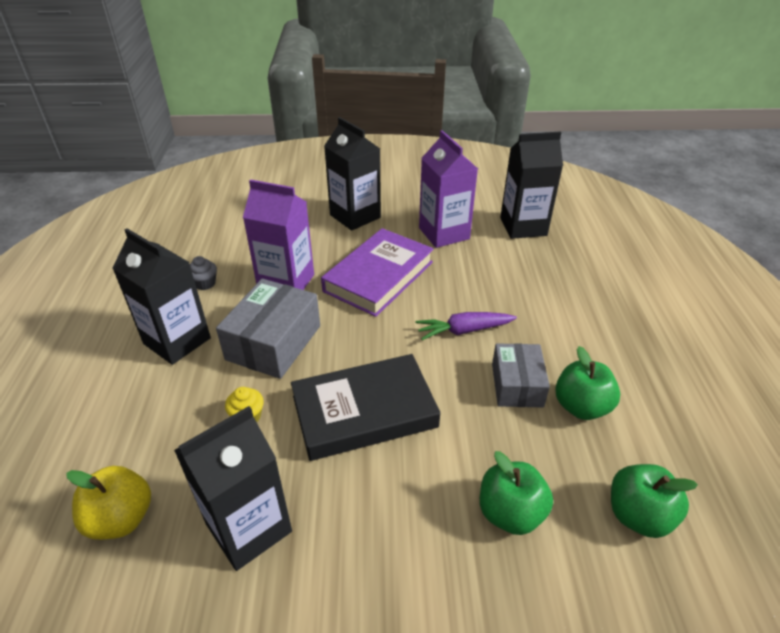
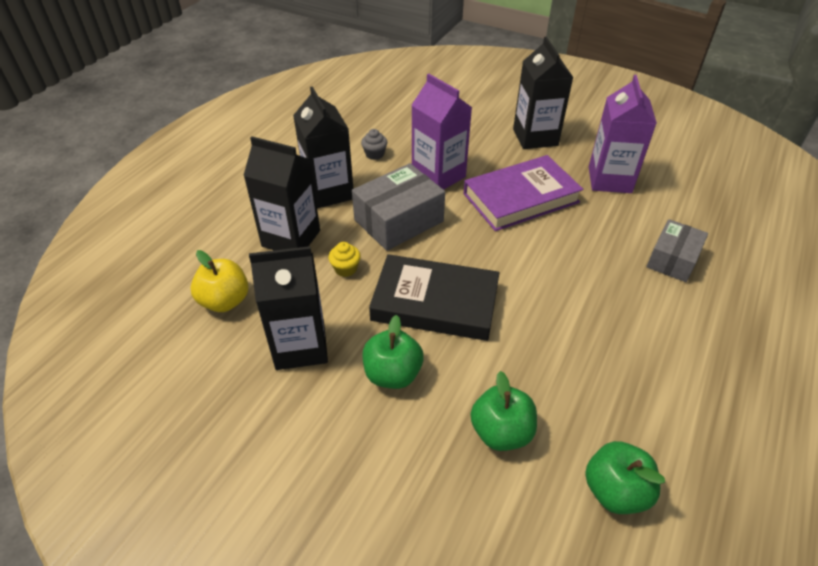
camera: 30 degrees right, 5 degrees up
(464, 330) = (566, 273): purple carrot -> none
(517, 385) = (582, 337): grey box -> grey box (672, 260)
(523, 227) = (698, 200): black carton -> black carton (291, 238)
(581, 406) = (630, 381): green apple -> green apple (392, 374)

